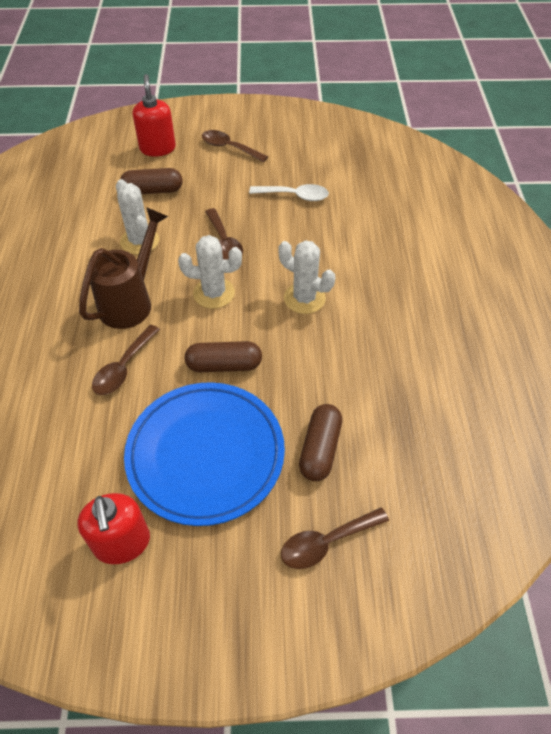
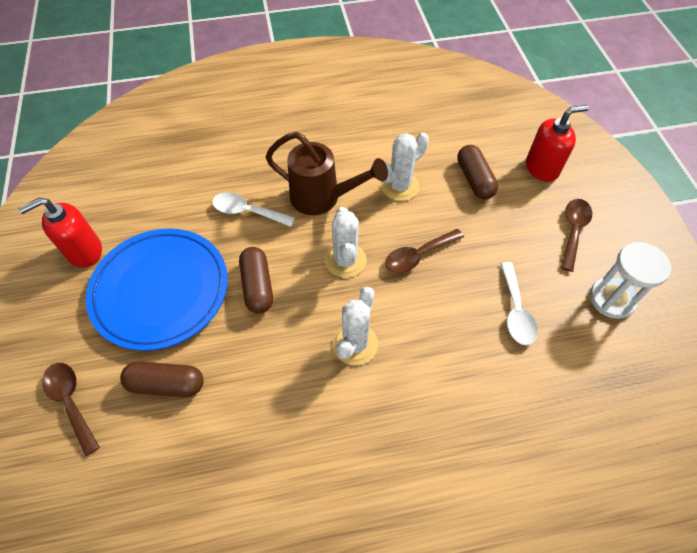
camera: 80 degrees right, 5 degrees up
(124, 367) = (247, 212): brown spoon -> white spoon
(296, 145) = (612, 299): none -> white hourglass

